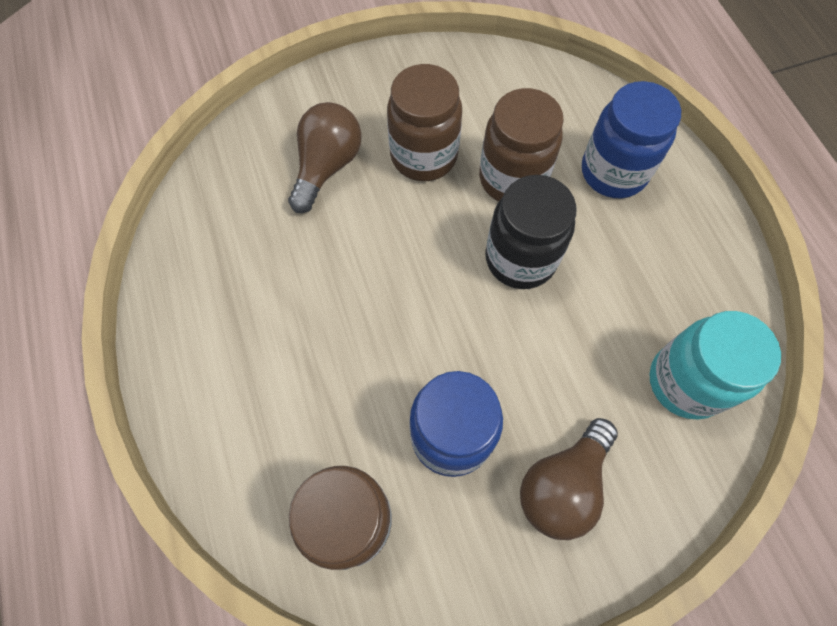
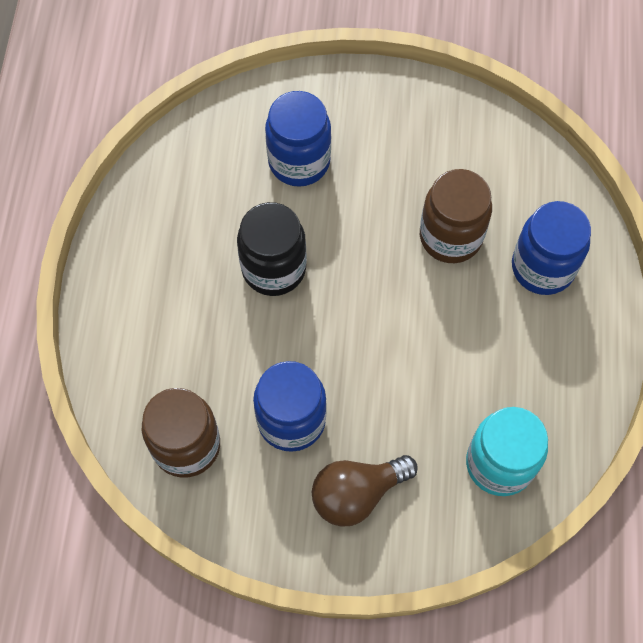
camera: 25 degrees right, 0 degrees up
(327, 166) = (299, 161): brown light bulb -> blue jar
(424, 156) = (385, 185): brown jar -> none
(520, 259) = (420, 307): black jar -> black jar (274, 268)

